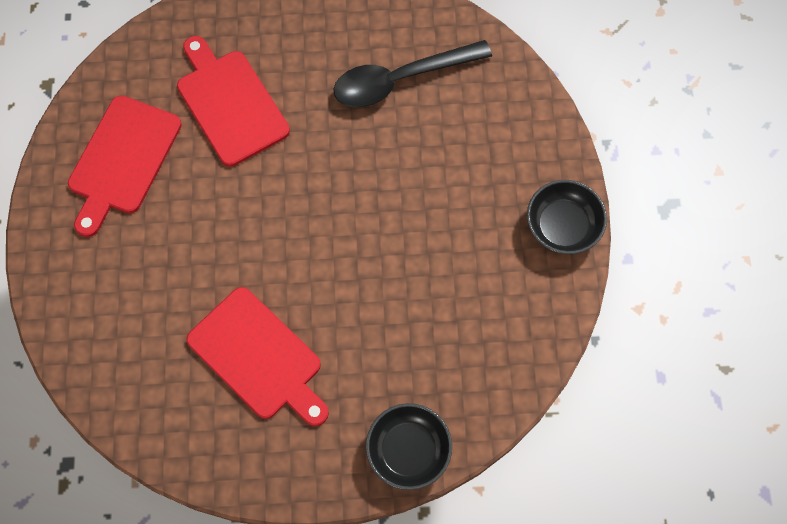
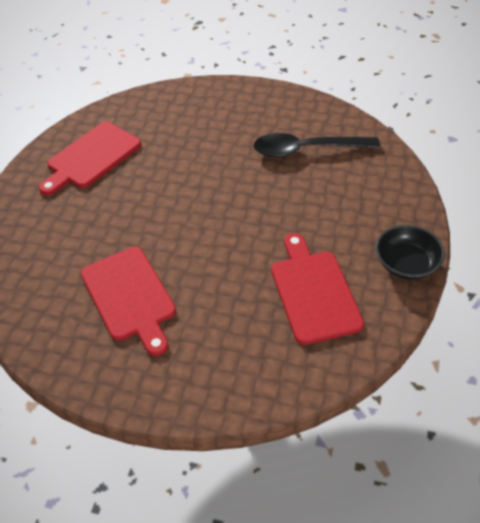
camera: 20 degrees right, 20 degrees down
(230, 103) = (179, 141): red cutting board -> red cutting board (314, 292)
(408, 450) = (222, 394): black bowl -> none

